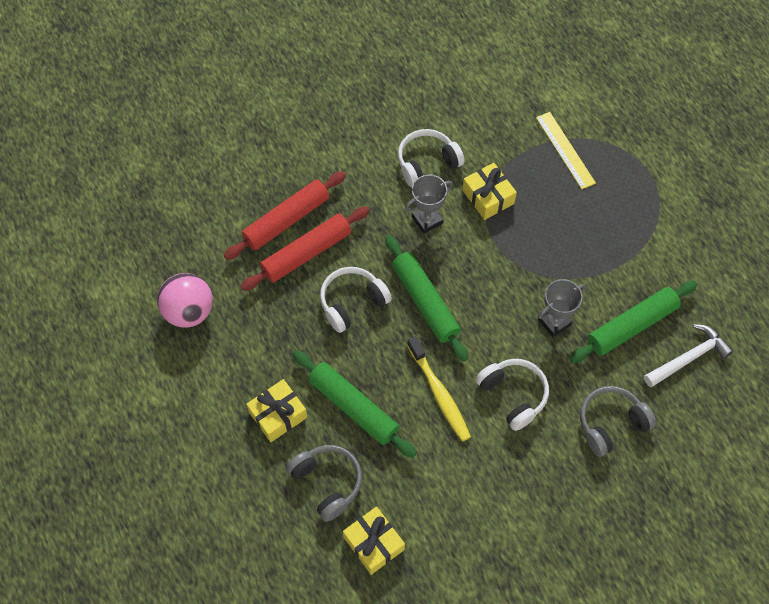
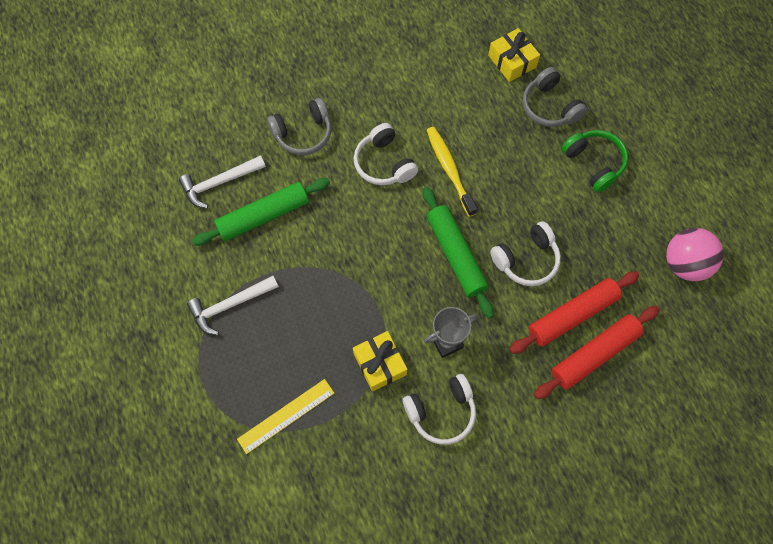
camera: 175 degrees left, 5 degrees up
(278, 414) = (593, 163): yellow gift -> green headphones
(353, 407) = (527, 164): green rolling pin -> none
(554, 322) = (335, 225): grey trophy -> none
(565, 150) = (286, 415): yellow ruler -> yellow ruler turned 75 degrees clockwise
(641, 236) = (230, 305): none -> white hammer

